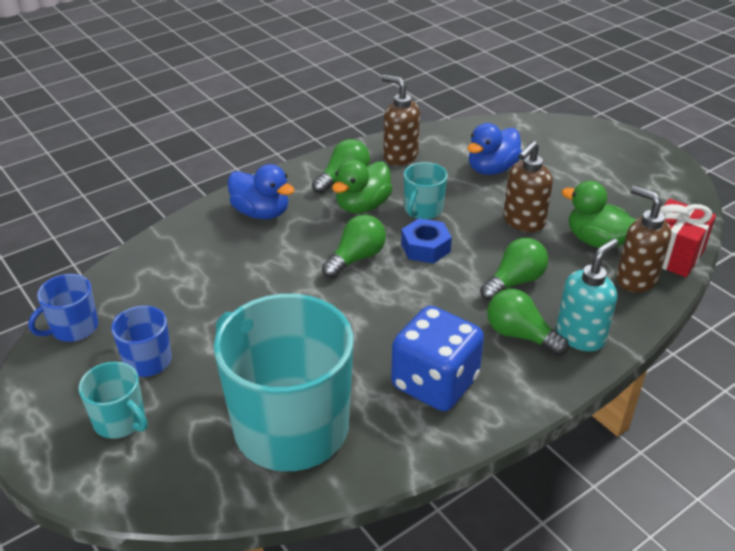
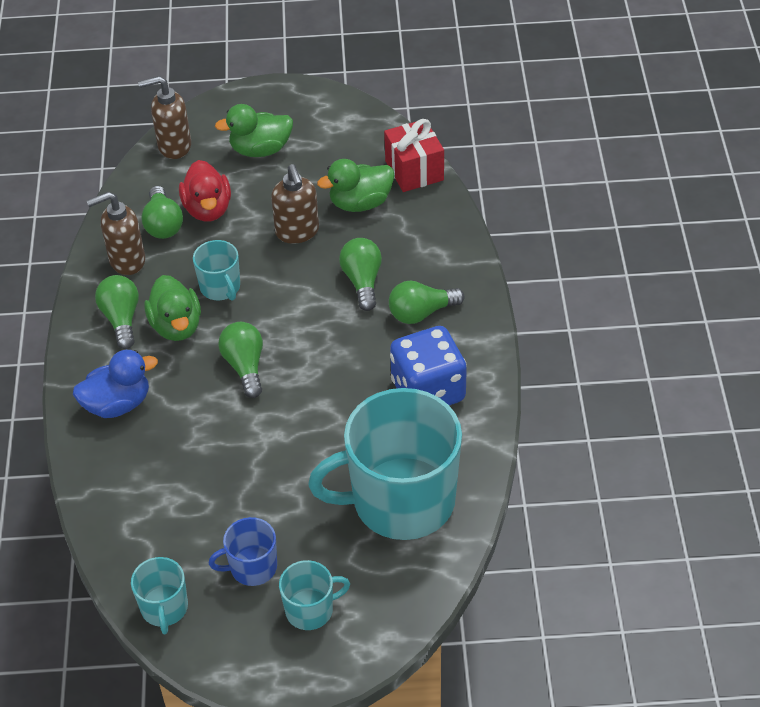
camera: 55 degrees left, 10 degrees up
(73, 328) = (164, 608): blue mug -> turquoise mug
(425, 248) = (272, 313): blue nut -> none
(453, 156) = (163, 224): none -> green light bulb
(492, 169) = (208, 209): blue duck -> red duck
(580, 336) = (451, 279): turquoise soap dispenser -> none
(581, 166) = (260, 149): none -> green duck
(635, 279) = (421, 209): brown soap dispenser -> brown soap dispenser (174, 146)

